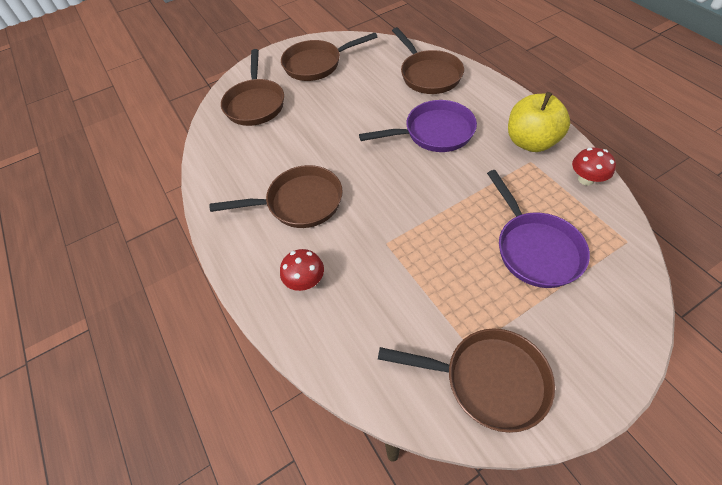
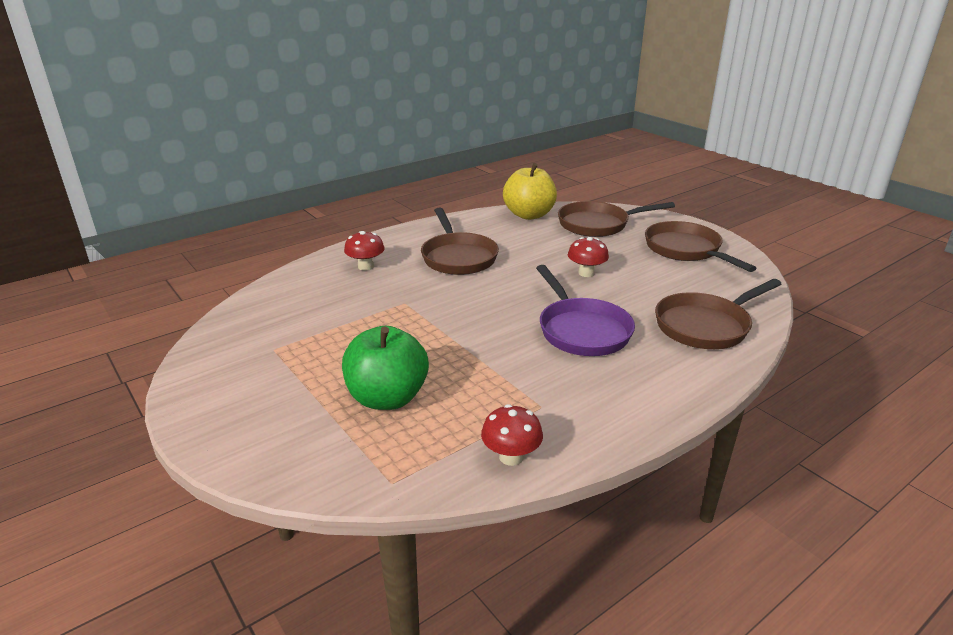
camera: 80 degrees right, 25 degrees down
(345, 121) = (586, 273): none -> red mushroom
(488, 380) = (237, 357): brown pan -> none
(530, 142) = (583, 409): yellow apple -> yellow apple (529, 215)
(535, 248) = (387, 398): purple pan -> green apple

